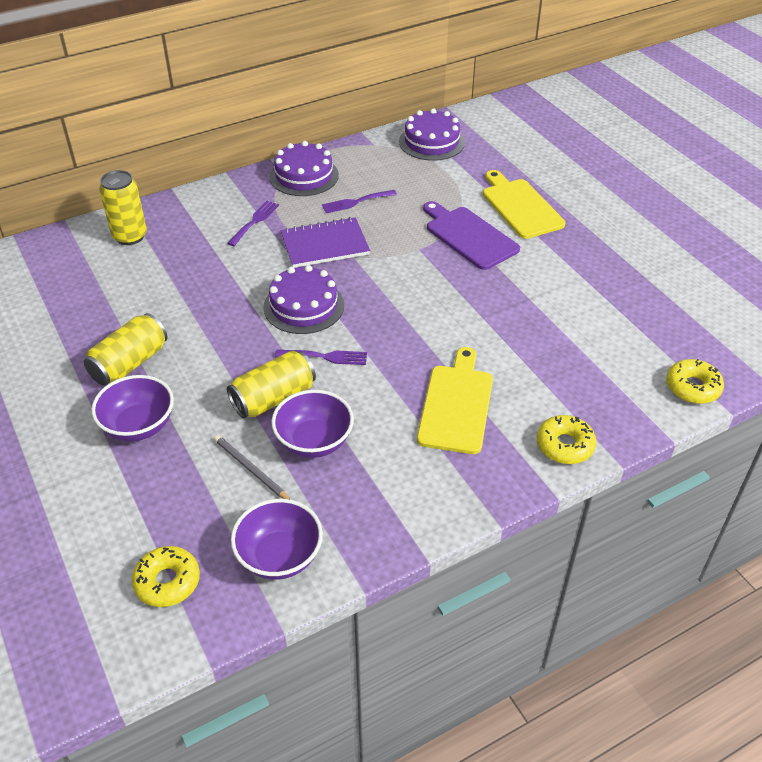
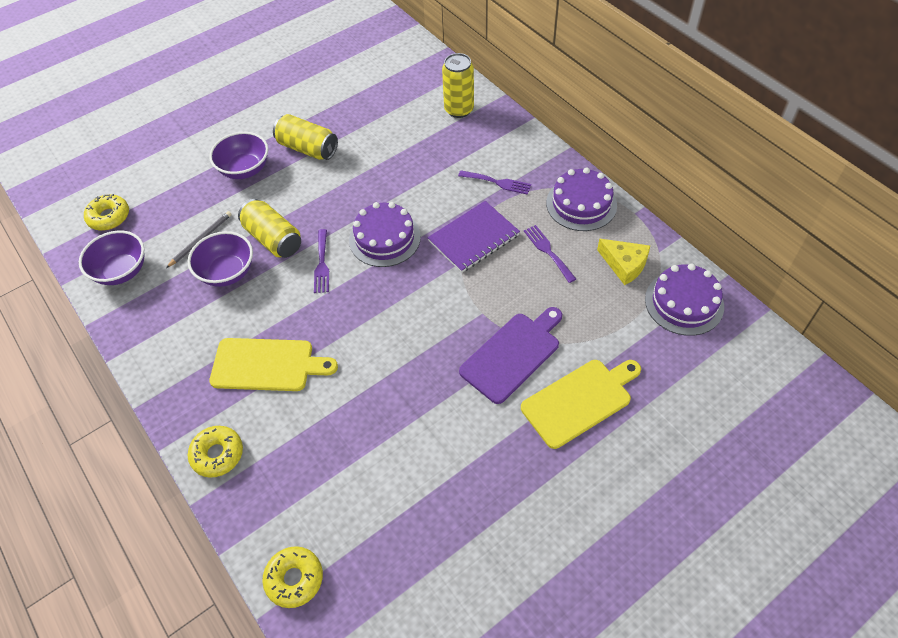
camera: 85 degrees right, 10 degrees up
(324, 245) = (474, 238): purple notebook -> purple notebook turned 75 degrees clockwise
(384, 164) = (624, 265): none -> yellow cheese

